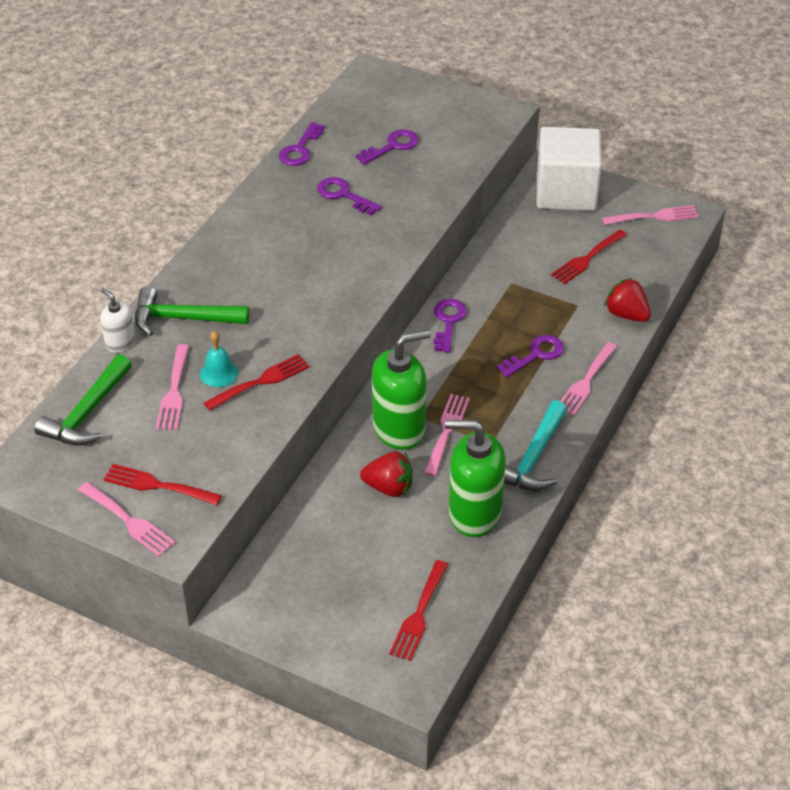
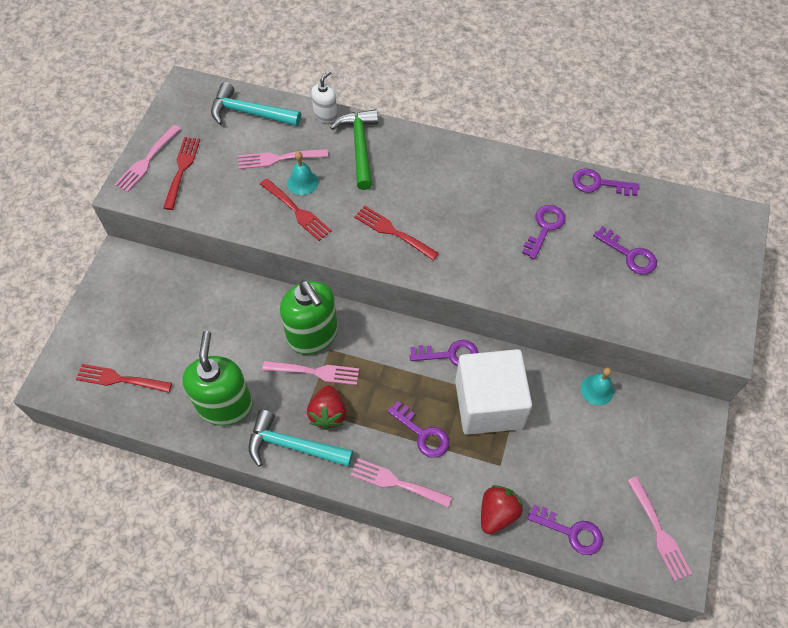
camera: 80 degrees right, 15 degrees up
(87, 412) = (250, 113): green hammer -> turquoise hammer
(389, 487) = (247, 338): red strawberry -> red strawberry (328, 414)
(509, 226) = (597, 390): none -> turquoise bell
(566, 192) = (668, 437): white cube -> white cube (488, 404)
(587, 258) = (571, 468): red fork -> red fork (393, 232)
(649, 270) = (571, 532): none -> purple key

